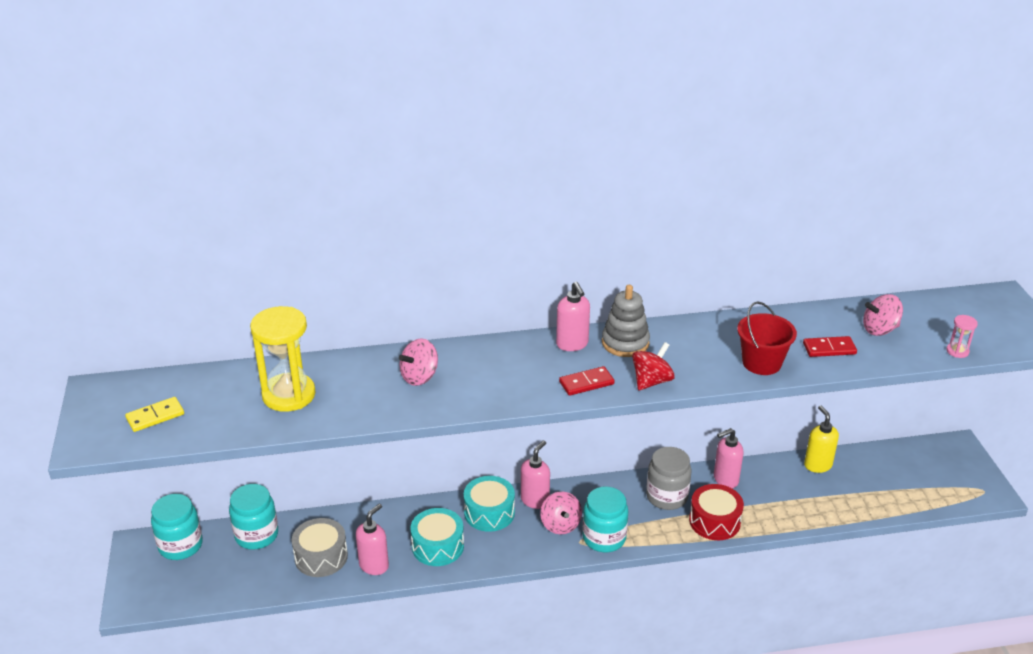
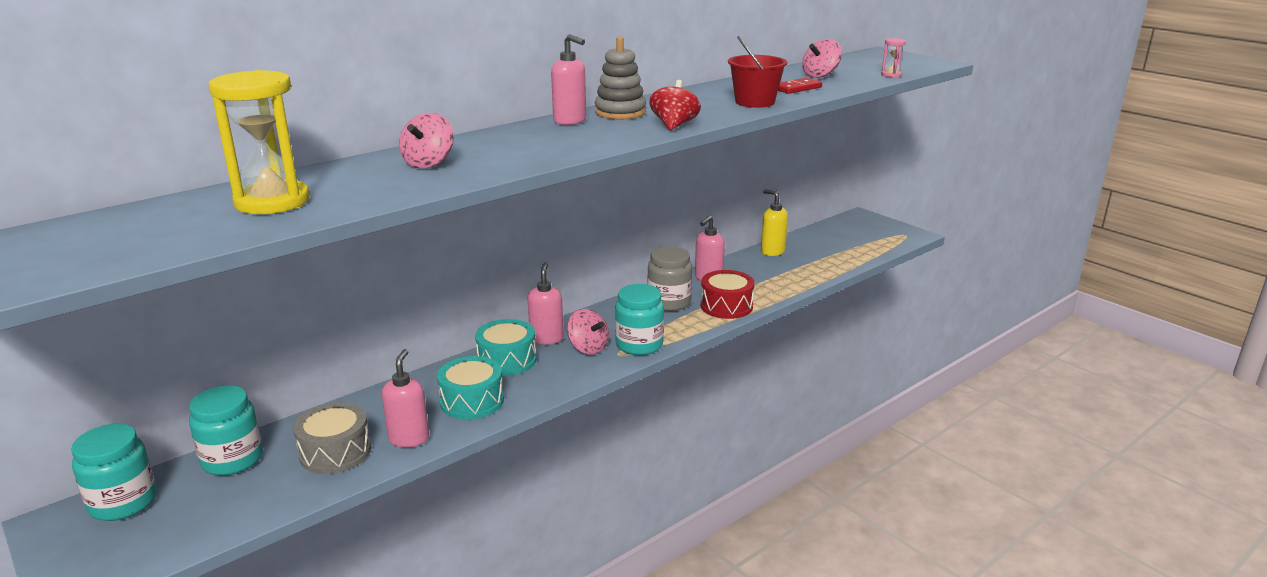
camera: 30 degrees left, 10 degrees down
(155, 416) = (79, 252): yellow domino -> none
(586, 383) = (614, 136): red domino -> none

